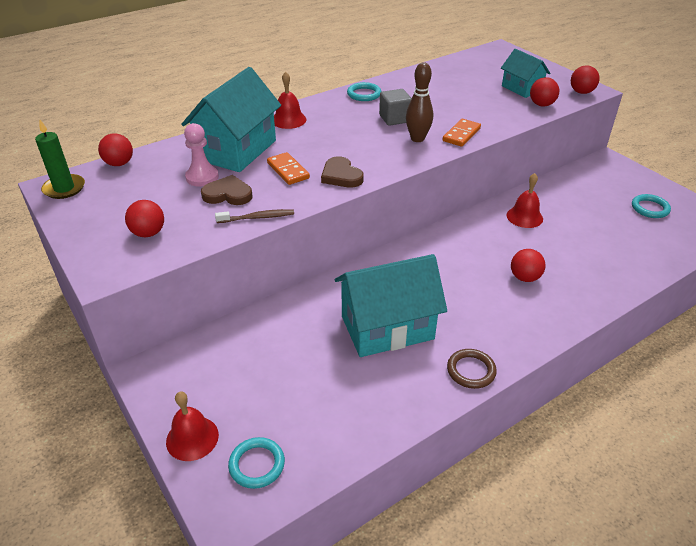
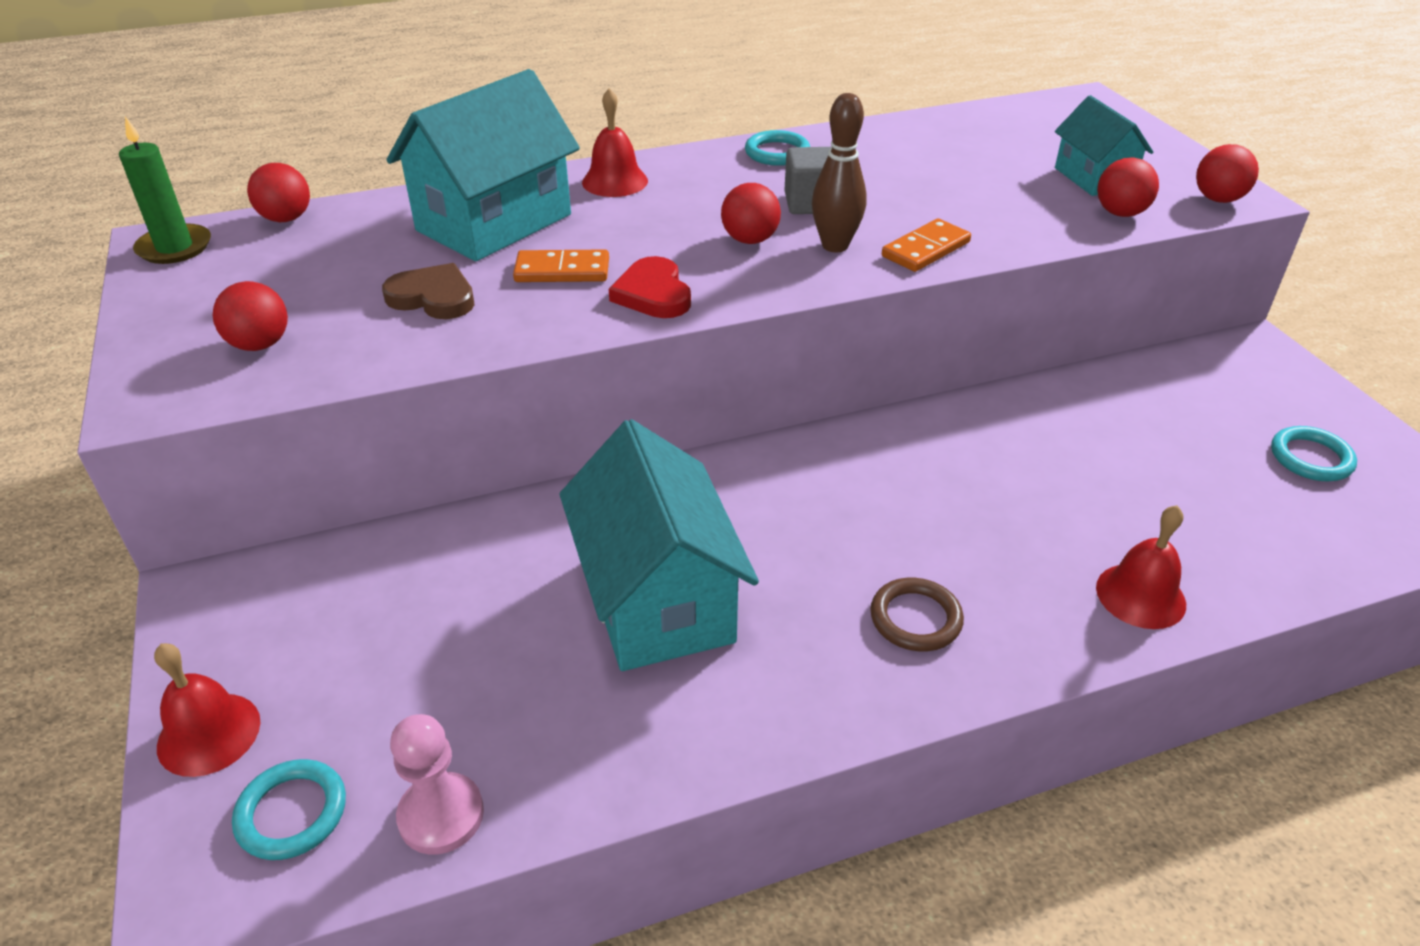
camera: 15 degrees right, 0 degrees up
(202, 177) = (407, 261): pink pawn -> pink pawn (441, 815)
(257, 217) = (459, 347): brown toothbrush -> none
(288, 170) = (562, 270): orange domino -> orange domino turned 75 degrees counterclockwise
(341, 176) = (653, 294): brown heart -> red heart
(387, 327) = (658, 599): turquoise house -> turquoise house turned 75 degrees clockwise
(471, 370) = (781, 720): brown ring -> brown ring (915, 618)
(524, 217) = (1030, 432): red bell -> red bell (1140, 595)
(524, 277) = (977, 553): red ball -> red ball (750, 240)

